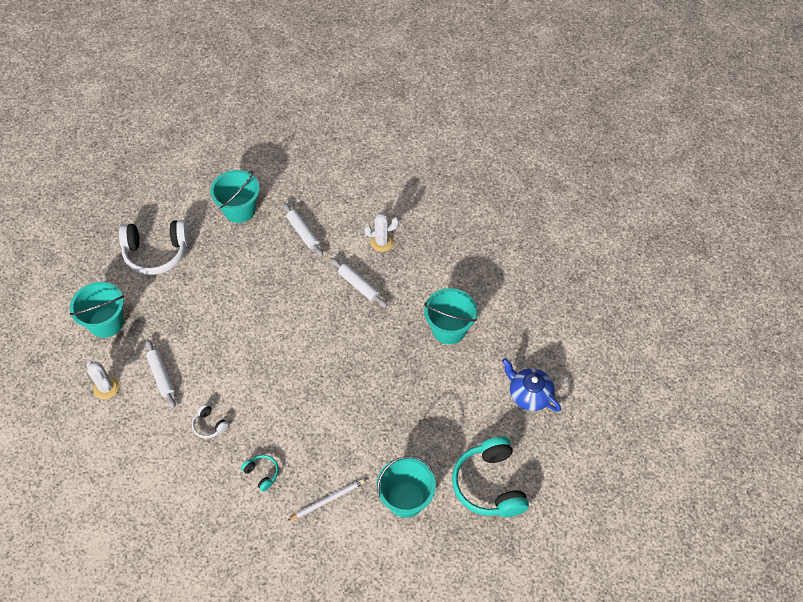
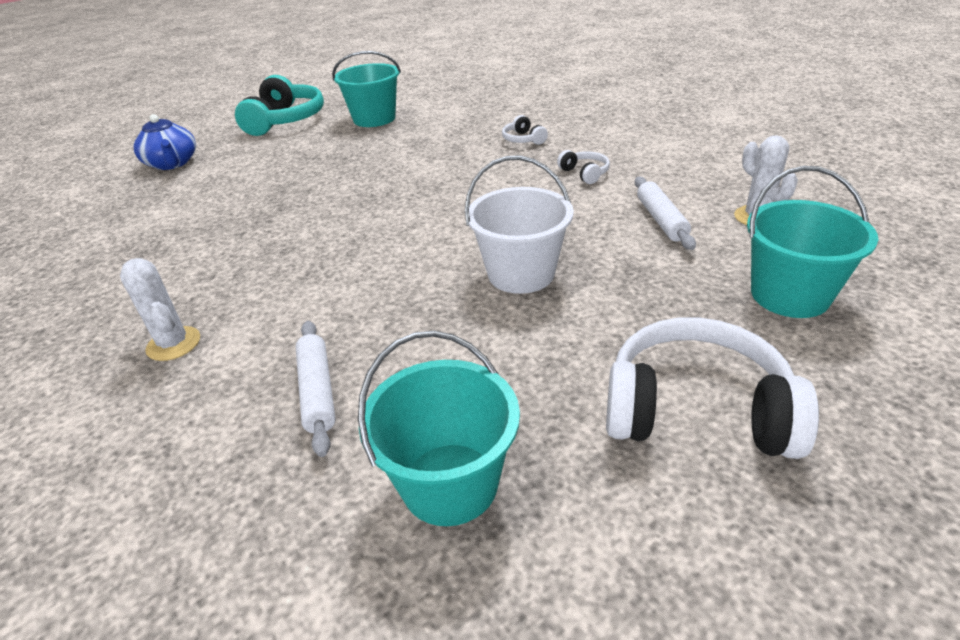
camera: 160 degrees left, 20 degrees down
(235, 315) = (521, 273): none -> white bucket
(262, 473) = (523, 139): turquoise headphones -> white headphones
(328, 500) = (455, 122): white pencil -> none
(358, 285) = (277, 284): white rolling pin -> none
(382, 242) = (173, 344): white cactus -> white cactus turned 45 degrees clockwise
(449, 329) = (195, 220): turquoise bucket -> none

